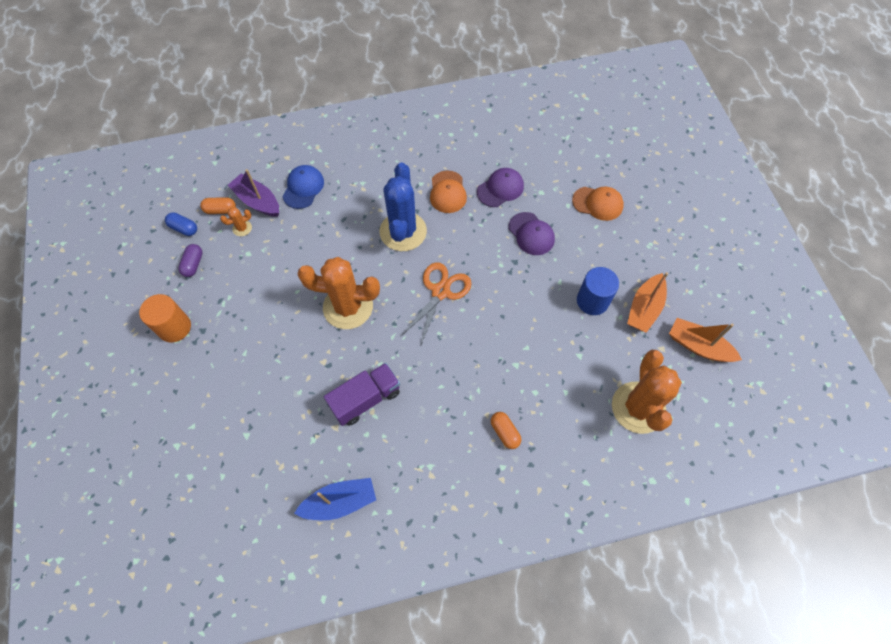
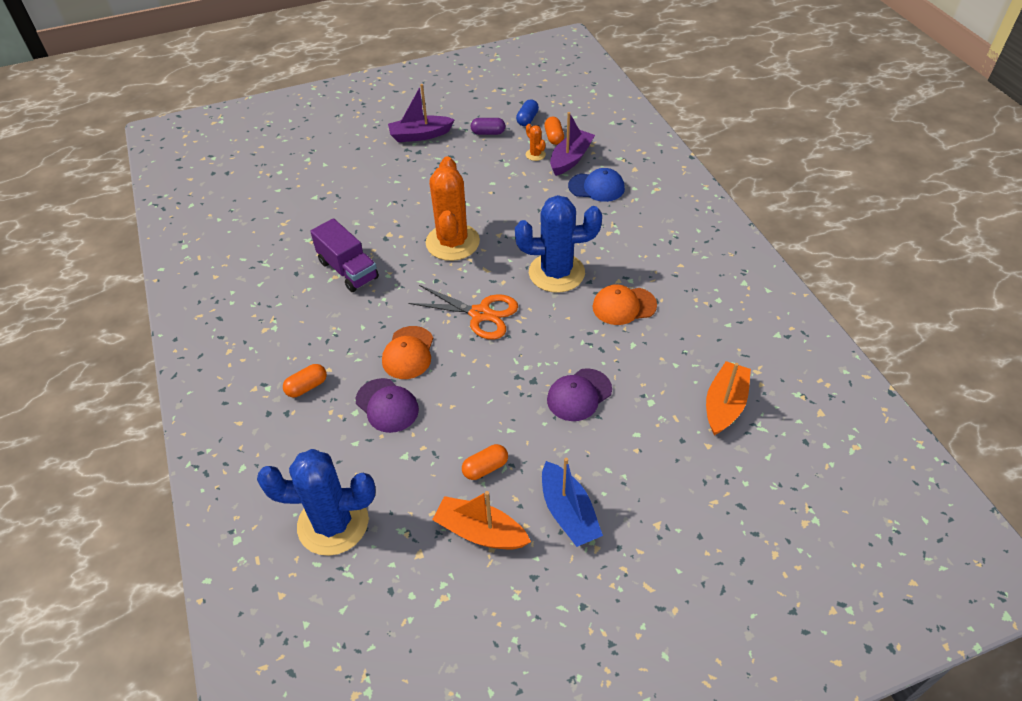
camera: 85 degrees right, 15 degrees down
(174, 327) = (420, 135): orange cylinder -> purple boat
(340, 502) = (245, 267): blue boat -> blue boat (568, 512)
(500, 189) = (643, 357): purple cap -> purple cap (387, 405)
(592, 301) = (485, 468): blue cylinder -> orange capsule
(598, 203) = (649, 470): orange cap -> orange cap (408, 353)
(638, 407) = (333, 523): orange cactus -> blue cactus
(698, 346) = (425, 604): orange boat -> orange boat (724, 405)

